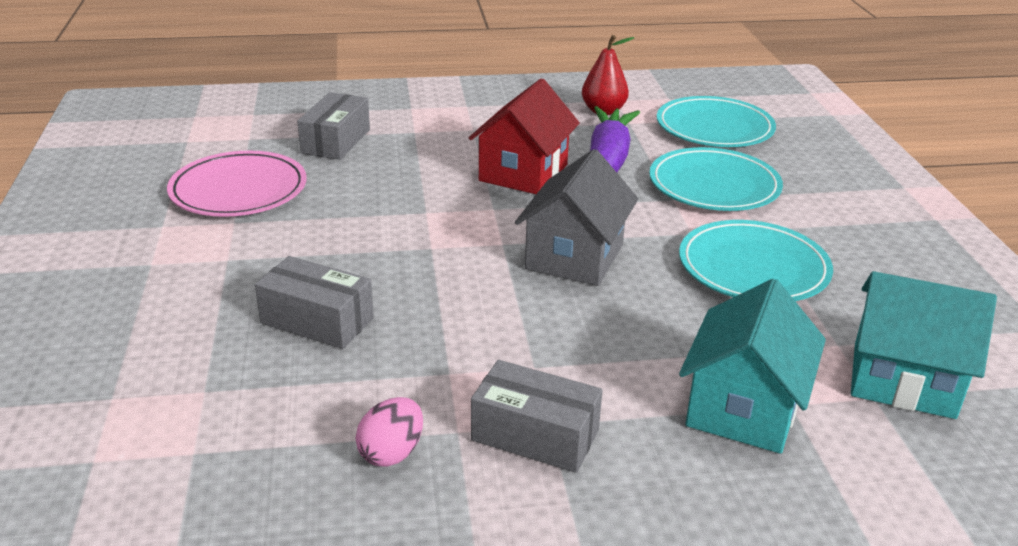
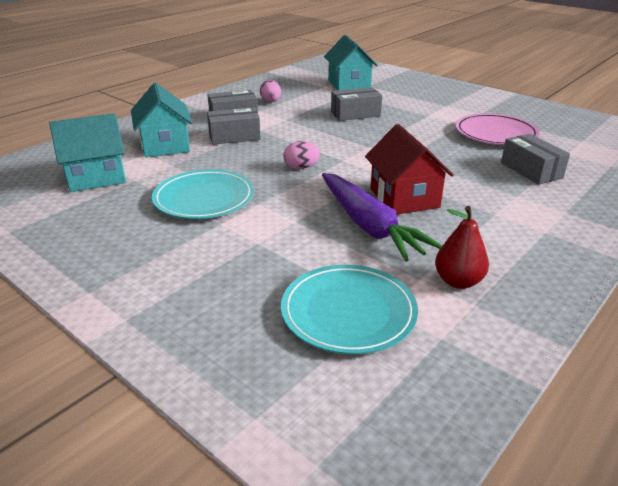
camera: 140 degrees right, 0 degrees up
(132, 426) = (349, 84): none -> turquoise house
(574, 257) = (301, 167): grey house -> pink egg
(598, 369) = (234, 137): none -> grey box
(714, 185) = (280, 244): turquoise plate -> none

